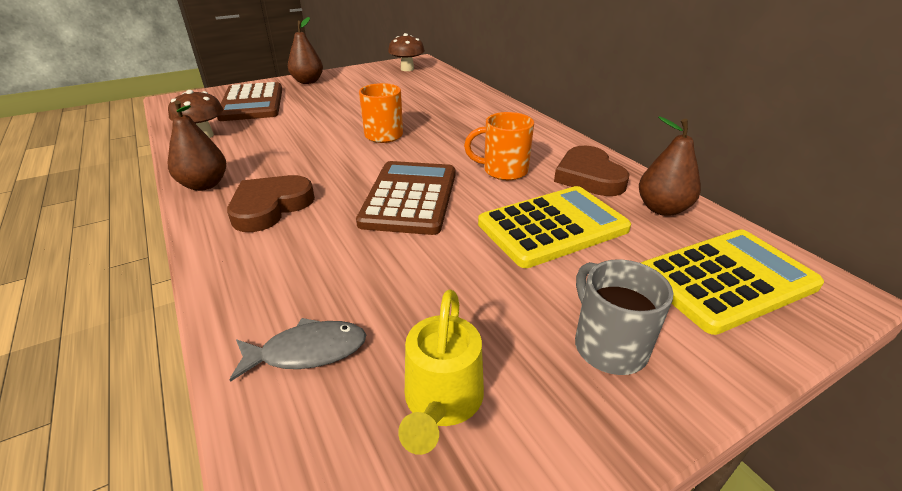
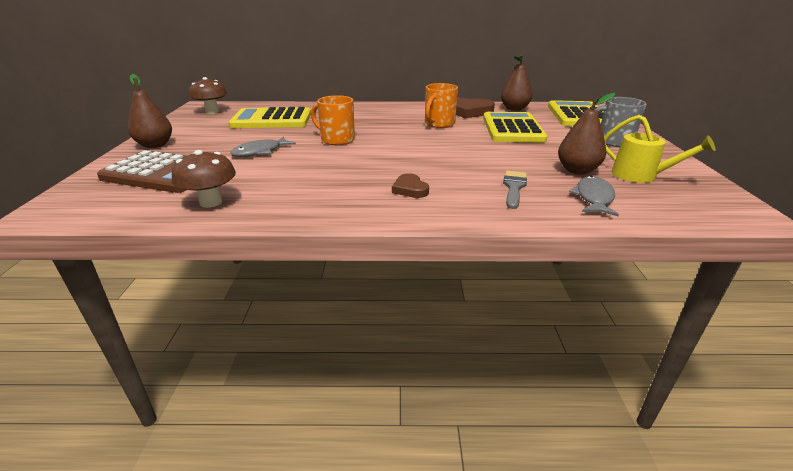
camera: 60 degrees left, 5 degrees down
(204, 185) = (335, 210): brown pear -> brown pear (577, 170)
(270, 207) = (410, 189): brown heart -> brown heart, size x0.55
(310, 272) = (514, 187): none -> grey brush
(322, 116) = (260, 152): none -> grey fish
(410, 198) = (446, 149): brown calculator -> none
(411, 94) = (272, 120): none -> yellow calculator

